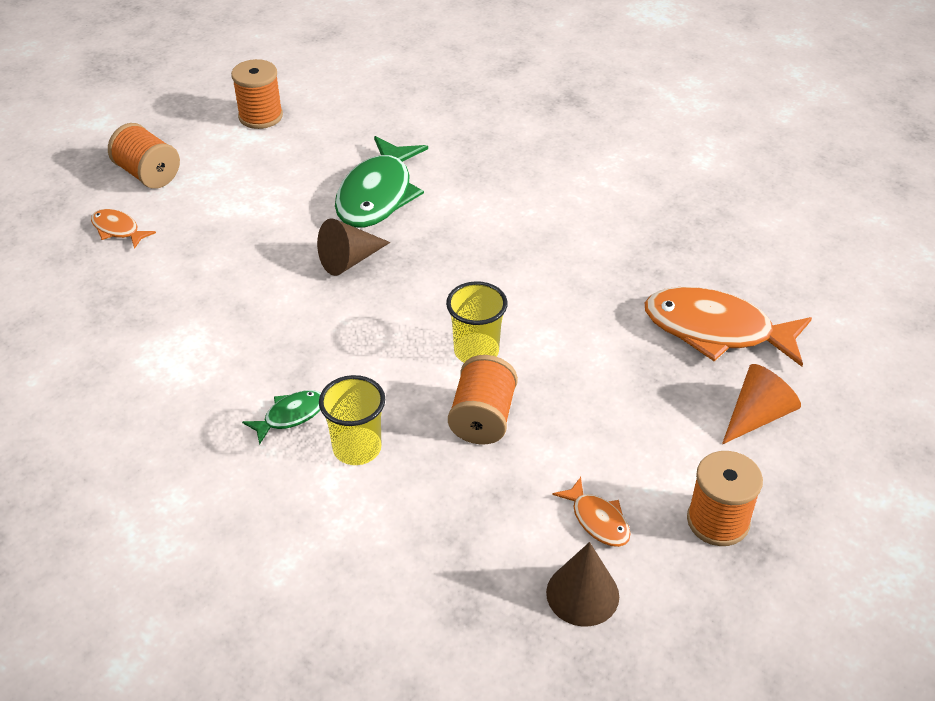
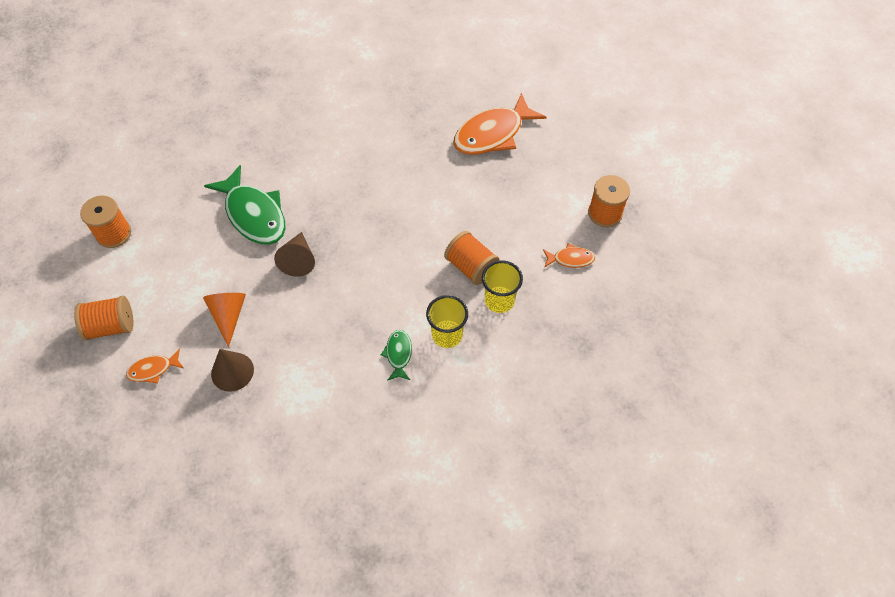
camera: 55 degrees left, 15 degrees up
(476, 351) = (422, 242): yellow cup -> yellow cup (499, 301)
(582, 594) = (607, 292): brown cone -> brown cone (232, 371)
(757, 416) = (557, 156): orange cone -> orange cone (229, 315)

